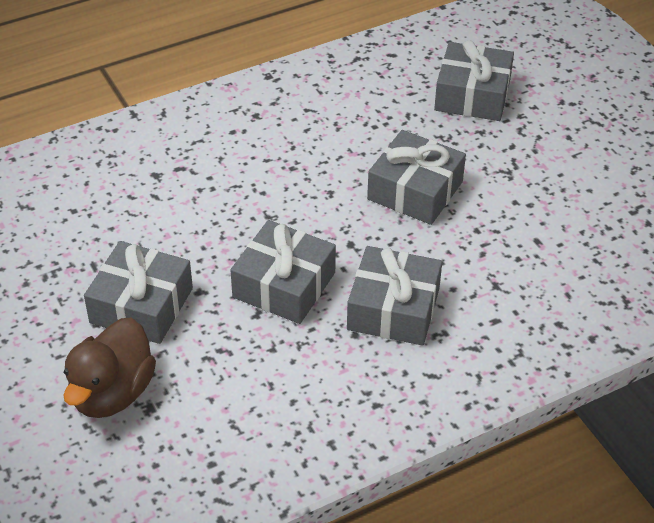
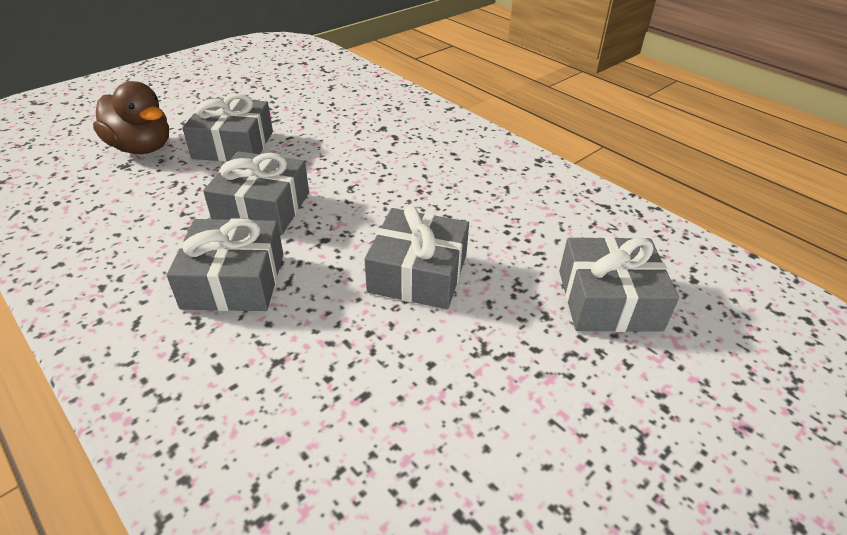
camera: 75 degrees right, 5 degrees down
(112, 393) = (142, 148): brown duck -> brown duck turned 150 degrees counterclockwise

